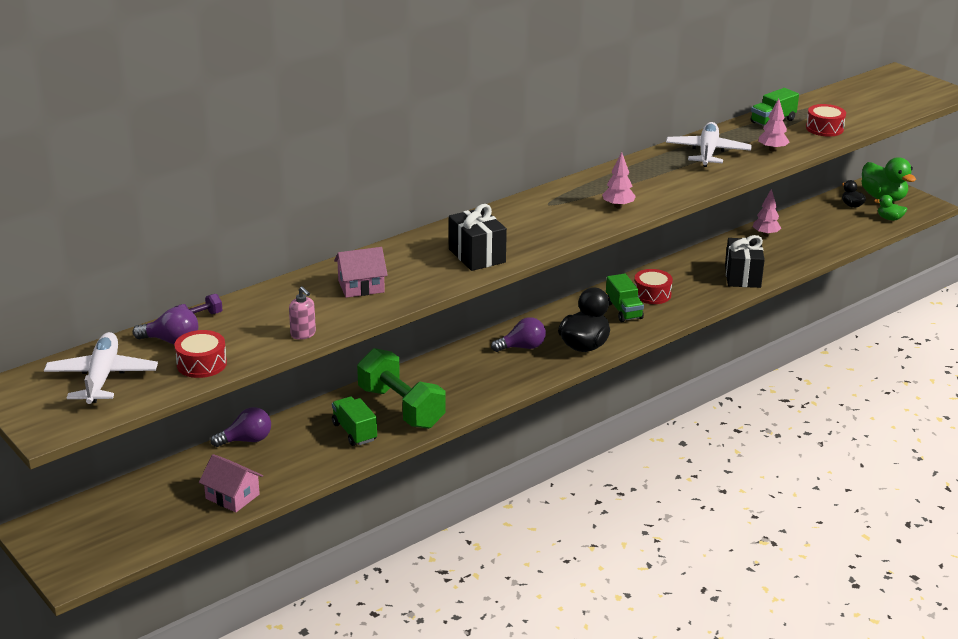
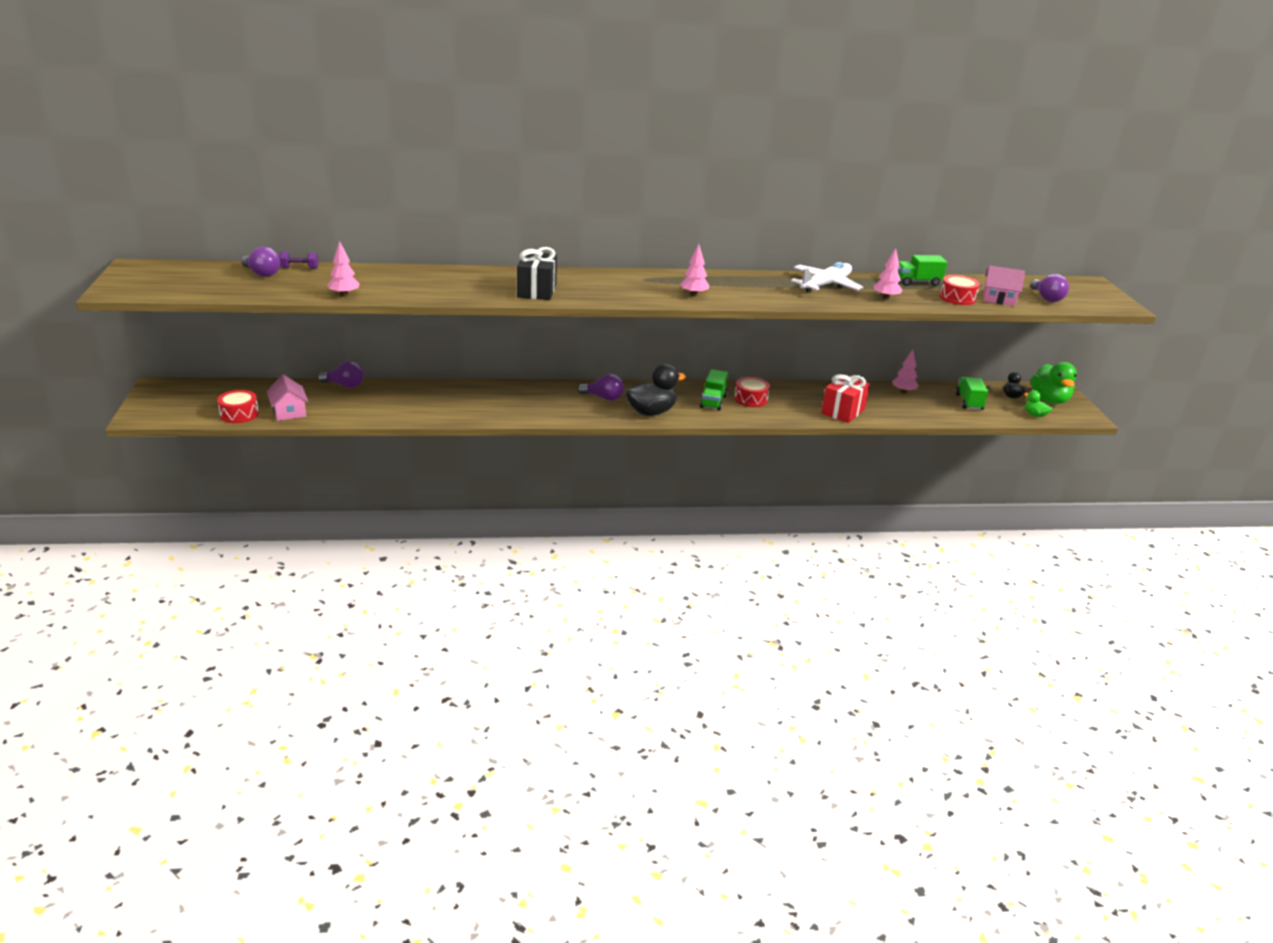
camera: 30 degrees right, 0 degrees up
(102, 378) = (189, 278): white plane -> none
(201, 364) = (256, 290): red drum -> red drum (239, 414)
(303, 334) = (344, 295): pink soap dispenser -> pink tree
(354, 432) = (416, 405): green truck -> green truck (968, 402)
(361, 286) = (428, 283): pink house -> pink house (999, 299)
(401, 408) = (467, 403): green dumbbell -> none
(742, 276) = (843, 411): black gift -> red gift
(887, 104) = (1046, 298): none -> purple light bulb

